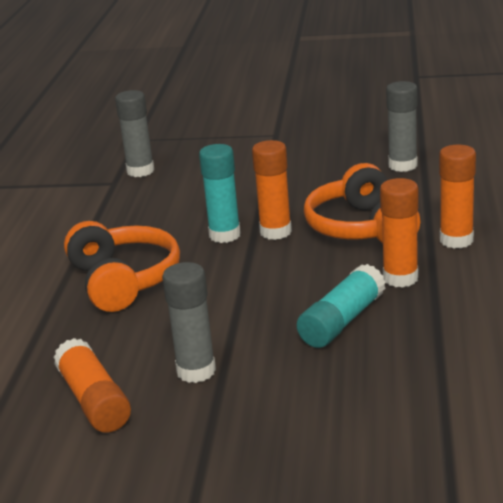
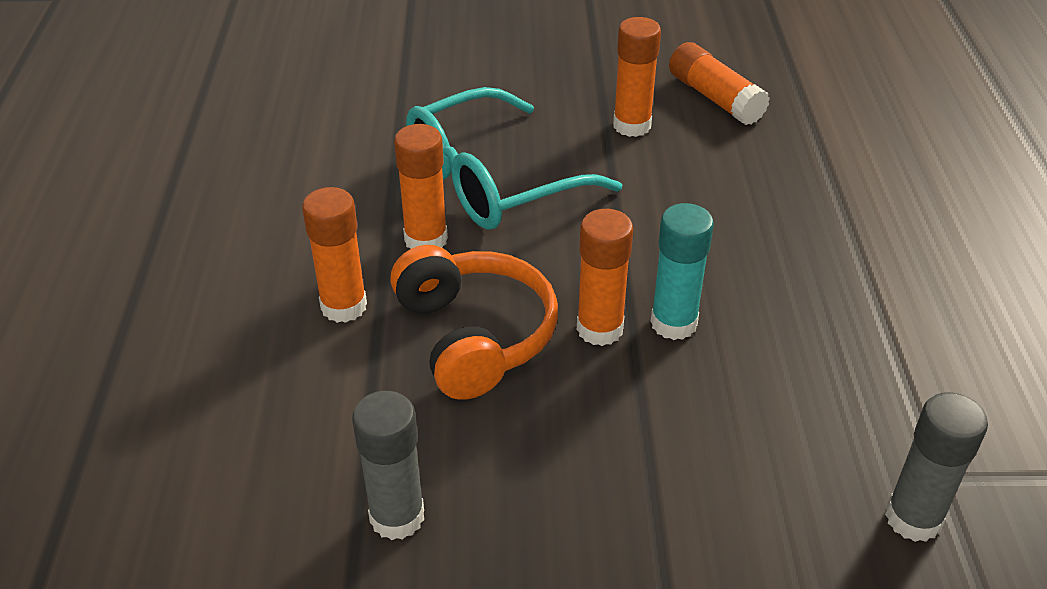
camera: 170 degrees right, 15 degrees up
(123, 281) = (774, 238): orange headphones -> none
(196, 371) = (632, 125): grey glue stick -> orange glue stick
(342, 321) = (493, 180): turquoise glue stick -> turquoise glasses

